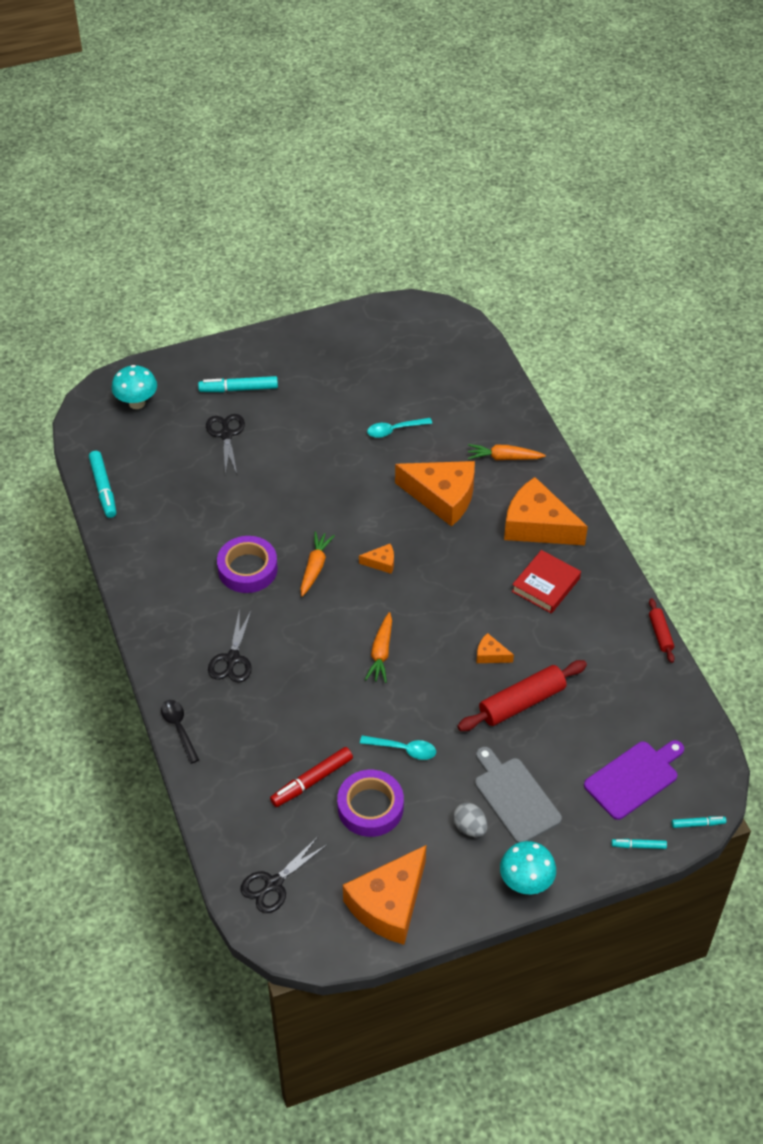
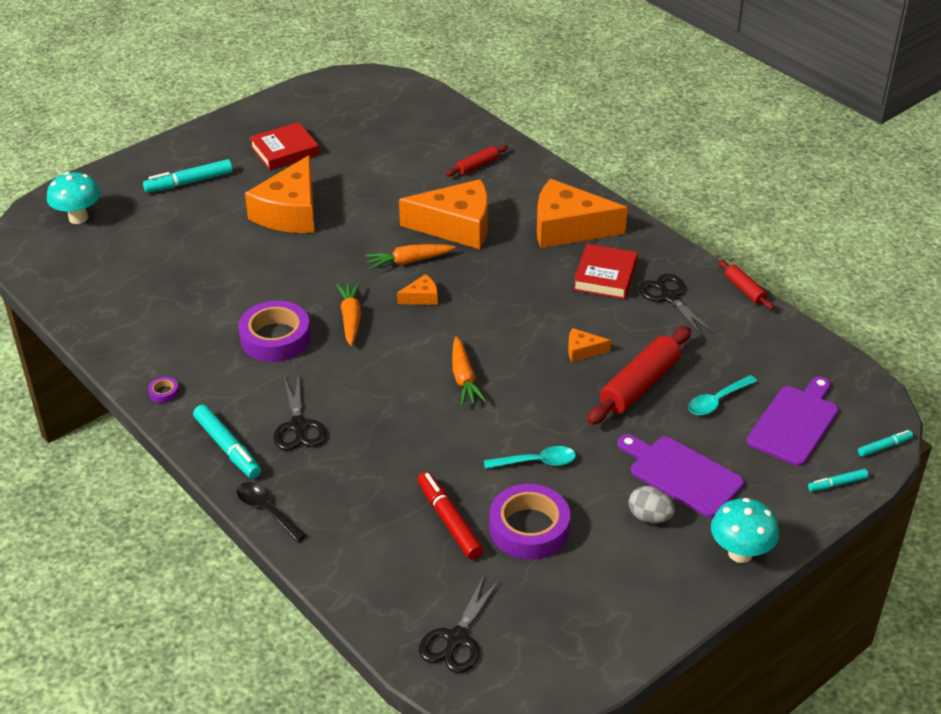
camera: 20 degrees left, 10 degrees down
(103, 488) = (72, 302): turquoise marker -> turquoise marker (227, 447)
(142, 596) = (164, 392): none -> purple tape
(226, 434) = (193, 224): black scissors -> black scissors (669, 297)
(312, 781) = (449, 521): red marker -> red marker turned 120 degrees clockwise
(331, 376) = (284, 151): none -> red book
(389, 904) = (601, 620): orange cheese -> orange cheese (290, 212)
(394, 430) = (376, 181): turquoise spoon -> turquoise spoon (717, 401)
(489, 436) = (477, 166): none -> red rolling pin
(504, 458) = (502, 180): orange carrot -> orange carrot (409, 261)
(515, 797) = (682, 475): grey cutting board -> purple cutting board

